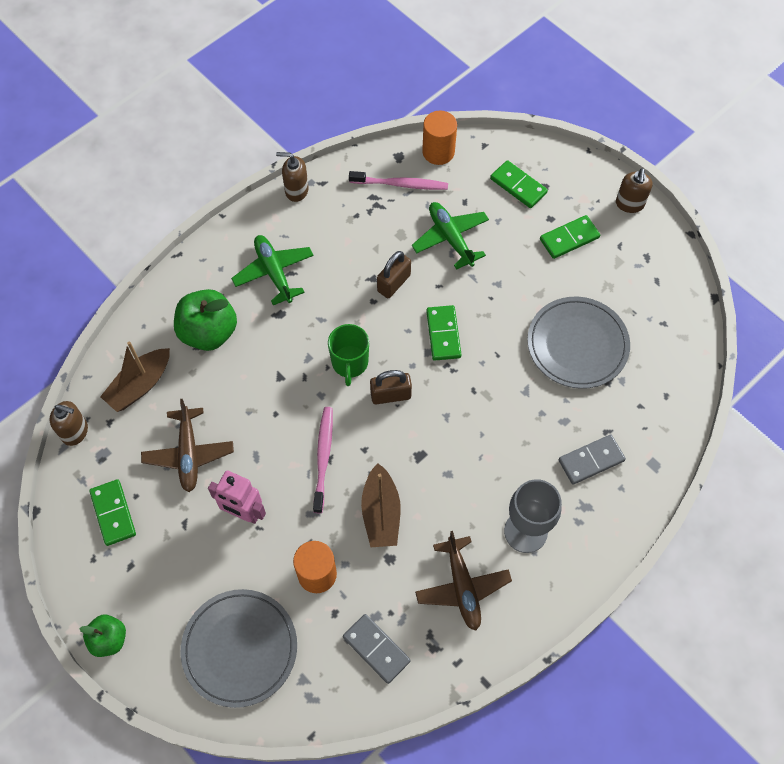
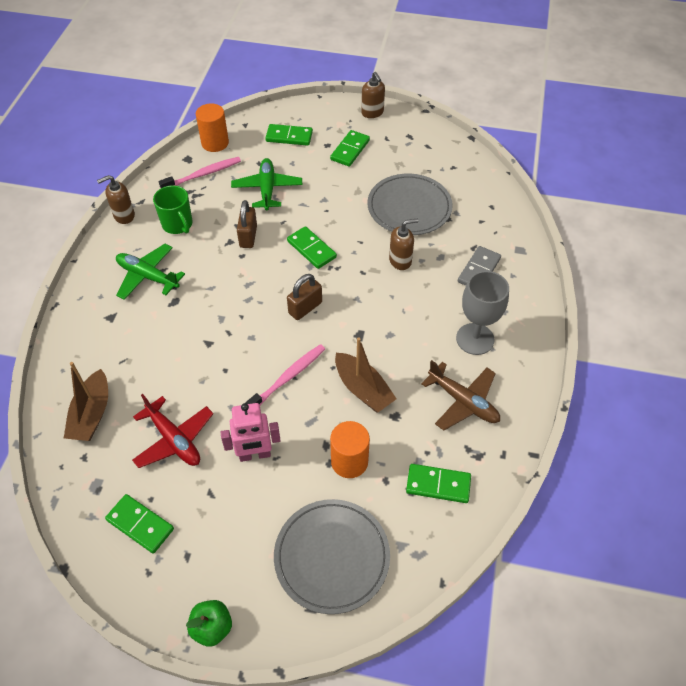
camera: 35 degrees left, 10 degrees down
(75, 432) = (57, 483): brown soap dispenser -> brown soap dispenser (400, 261)
(189, 453) = (174, 439): brown plane -> red plane
(209, 332) = (124, 344): green apple -> none
(323, 457) = (288, 378): pink toothbrush -> pink toothbrush turned 75 degrees clockwise
(350, 363) = (257, 304): green mug -> green mug (178, 224)
(376, 649) = (438, 484): grey domino -> green domino
(450, 238) = (267, 189): green plane -> green plane turned 60 degrees clockwise

